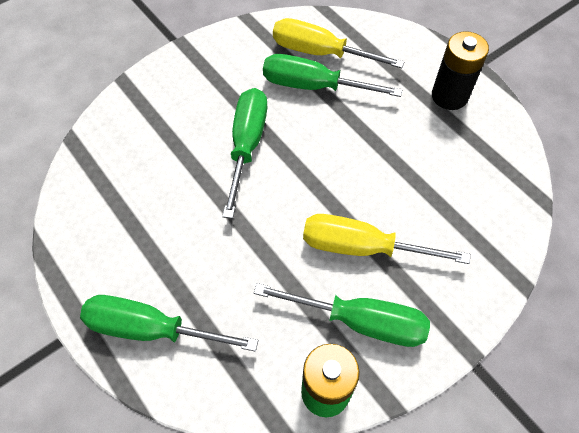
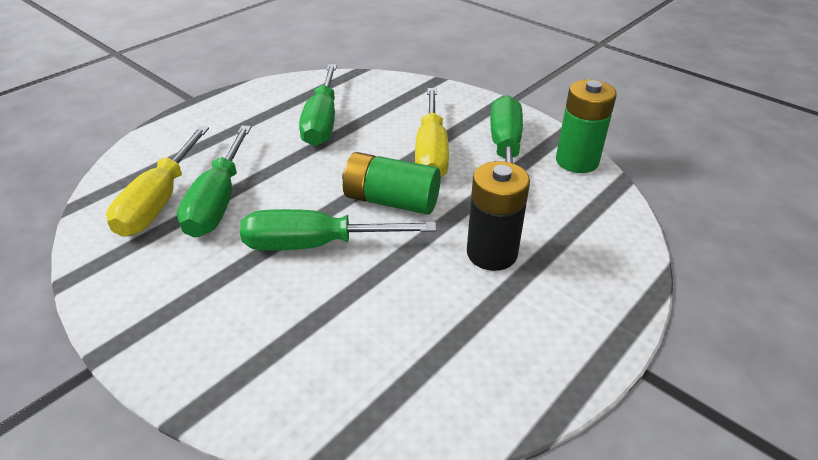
camera: 100 degrees left, 20 degrees down
(152, 329) = (585, 281): green screwdriver -> green screwdriver (322, 121)
(290, 202) = (391, 201): none -> green battery
(449, 96) = (240, 113): black battery -> black battery (492, 253)

